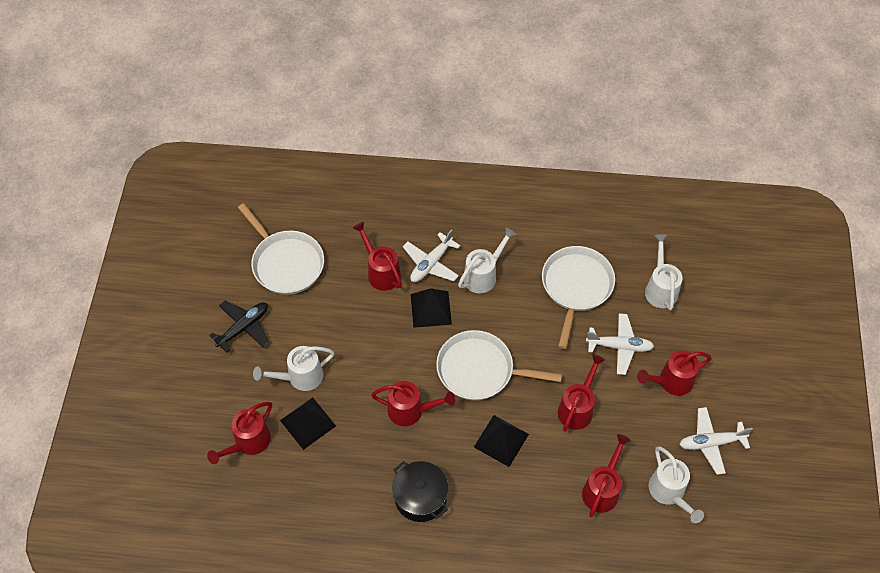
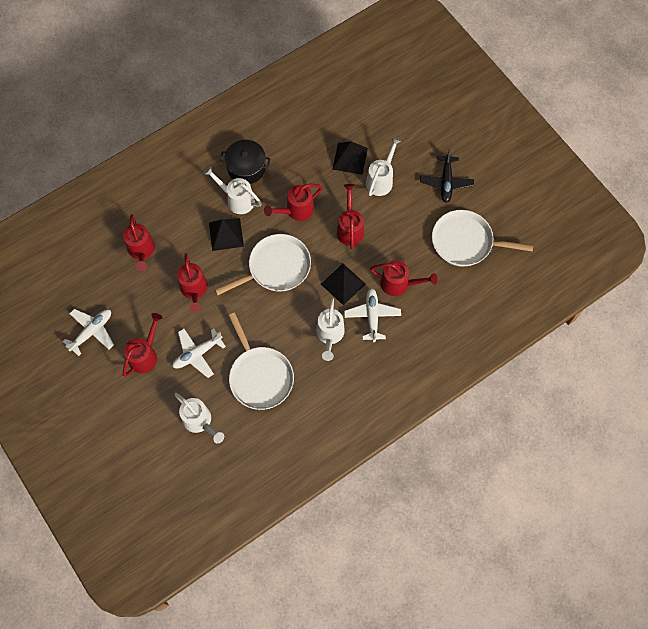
camera: 140 degrees right, 10 degrees up
(248, 443) = (372, 123): red watering can -> red watering can (349, 228)
(669, 493) = (98, 279): white watering can -> white watering can (236, 199)

